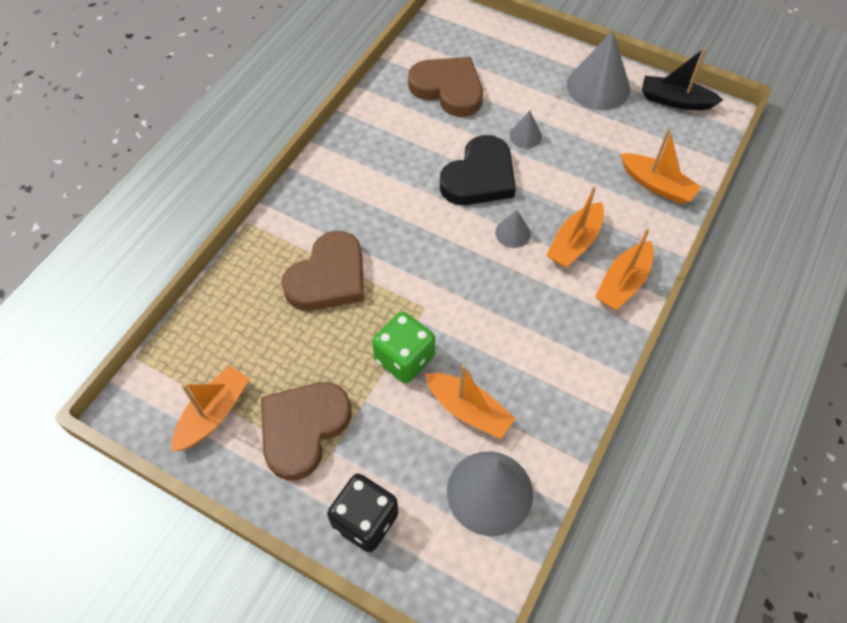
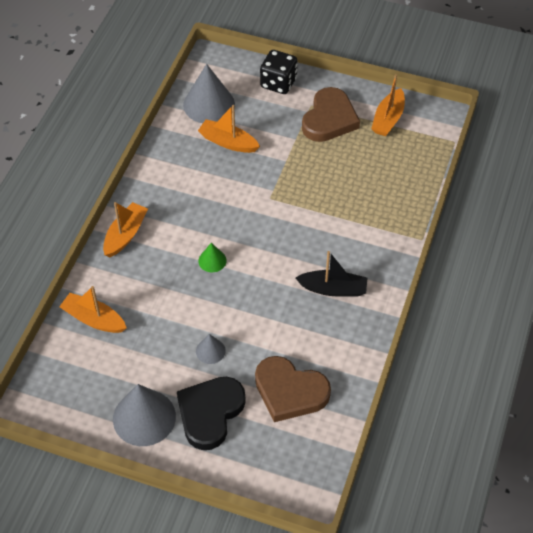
camera: 170 degrees right, 5 degrees down
(328, 277) = (344, 208): brown heart -> none
(404, 358) = (276, 165): green dice -> none
(479, 177) = (245, 304): black heart -> black heart (210, 413)
(512, 233) = (212, 260): grey cone -> green cone
(574, 243) = (163, 260): orange boat -> none
(675, 101) = (69, 412): black boat -> black boat (333, 289)

